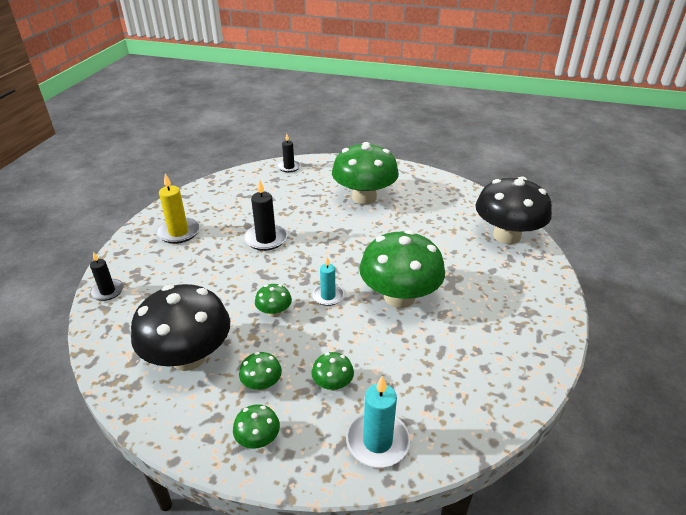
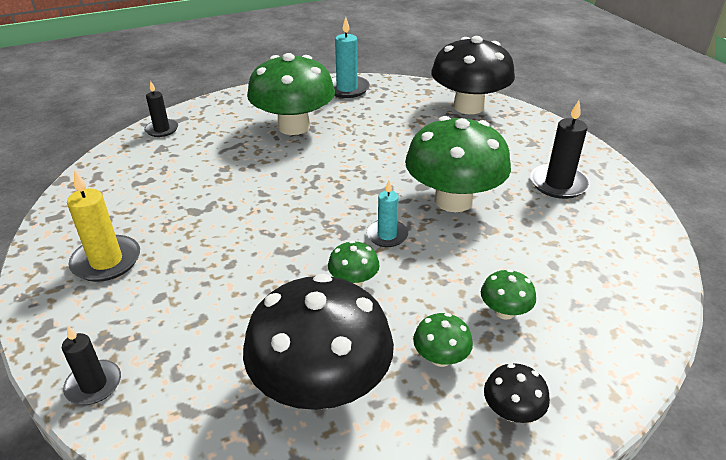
camera: 40 degrees left, 0 degrees up
(258, 439) = (512, 411): green mushroom -> black mushroom
(266, 239) = (239, 214): black candle -> black candle (558, 184)
(377, 441) = (607, 334): turquoise candle -> turquoise candle (347, 89)

